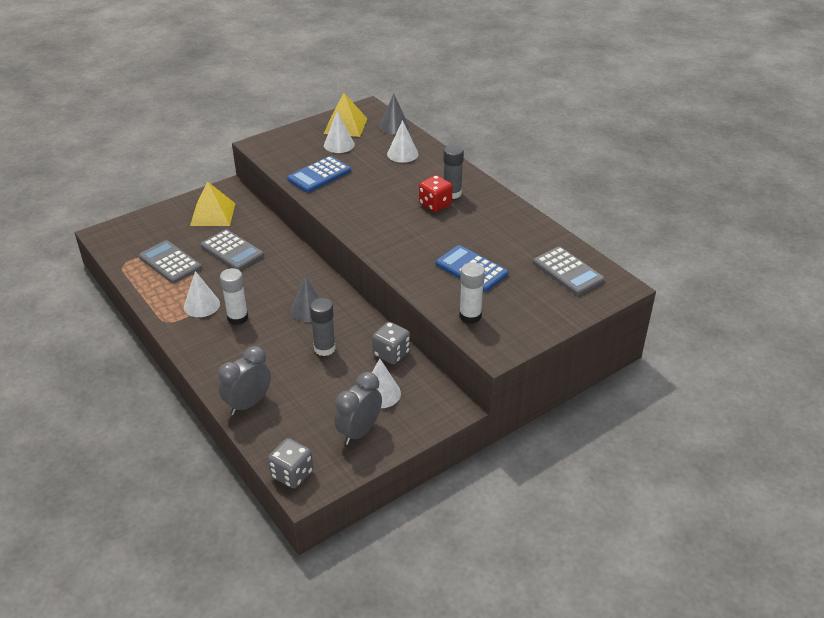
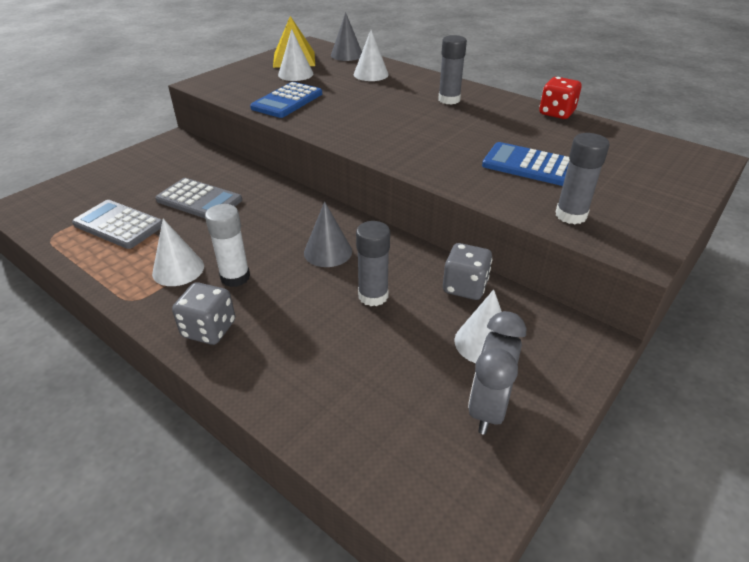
camera: 15 degrees left, 0 degrees up
(213, 214) = (162, 166): yellow pyramid -> none
(248, 404) = (298, 399): grey clock -> none
(292, 474) = (423, 511): grey dice -> grey dice (209, 329)
(435, 204) = (438, 111): red dice -> red dice (556, 113)
(470, 316) = (570, 215): white glue stick -> grey glue stick
(568, 271) = (638, 152): grey calculator -> none

